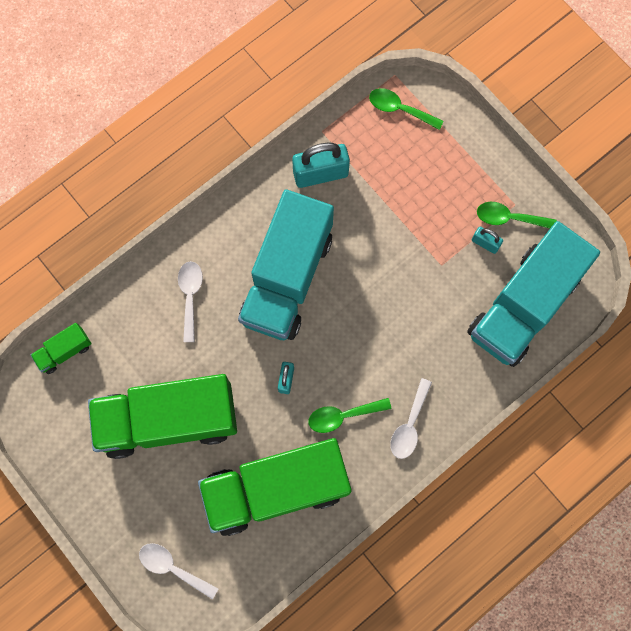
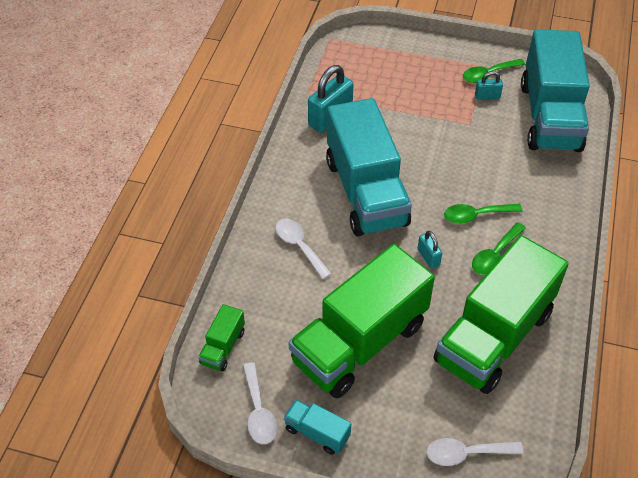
camera: 35 degrees left, 25 degrees down
(80, 473) = (317, 433): none -> turquoise truck
(400, 109) = (352, 54): green spoon -> green spoon (476, 215)
(409, 425) = (549, 231): white spoon -> white spoon (258, 411)

